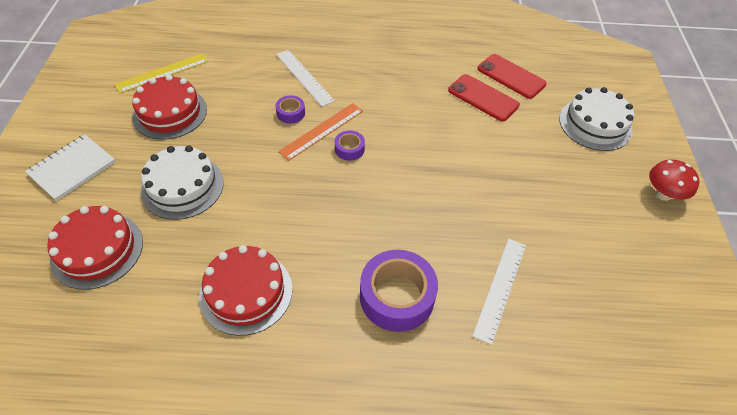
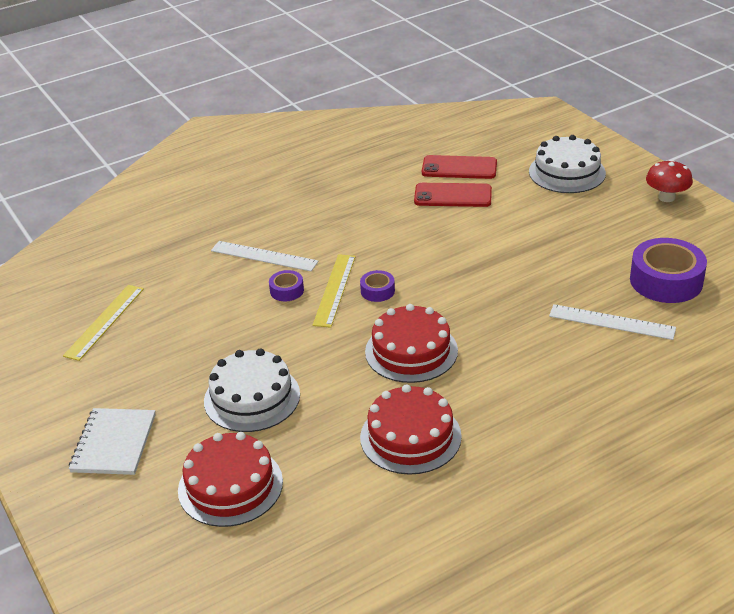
camera: 30 degrees left, 15 degrees down
(170, 113) = (159, 349): red cake -> red cake (411, 351)
(322, 131) = (334, 290): orange ruler -> yellow ruler
(397, 296) = (539, 370): purple tape -> purple tape (666, 280)
(500, 288) = (611, 322): white ruler -> white ruler turned 60 degrees counterclockwise

